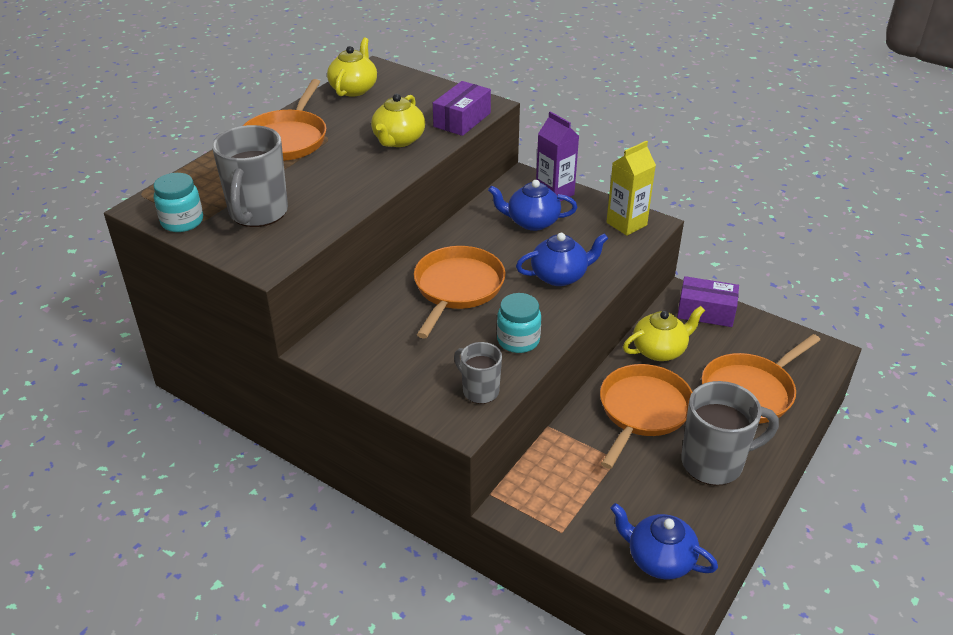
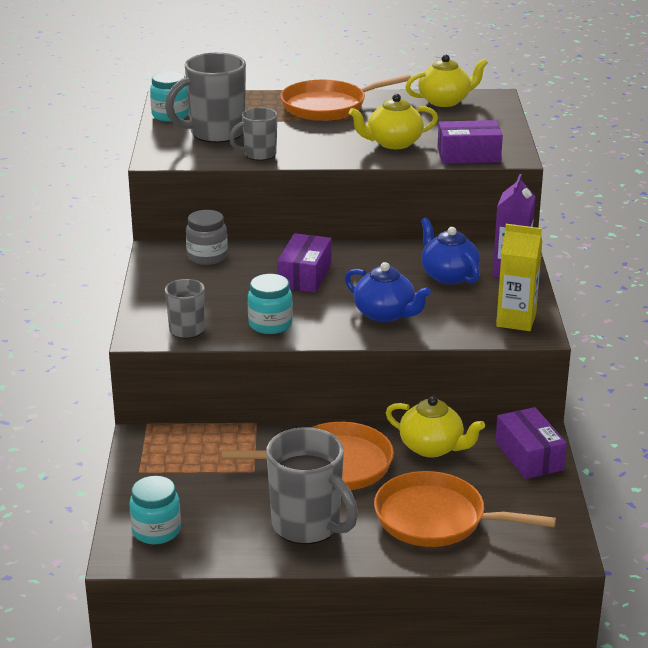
camera: 55 degrees right, 10 degrees down
(333, 208) = (259, 154): none -> grey mug
(364, 326) = (207, 256): none -> grey jar
(457, 288) = (304, 276): orange pan -> purple box
(659, 559) = (156, 531): blue teapot -> turquoise jar

